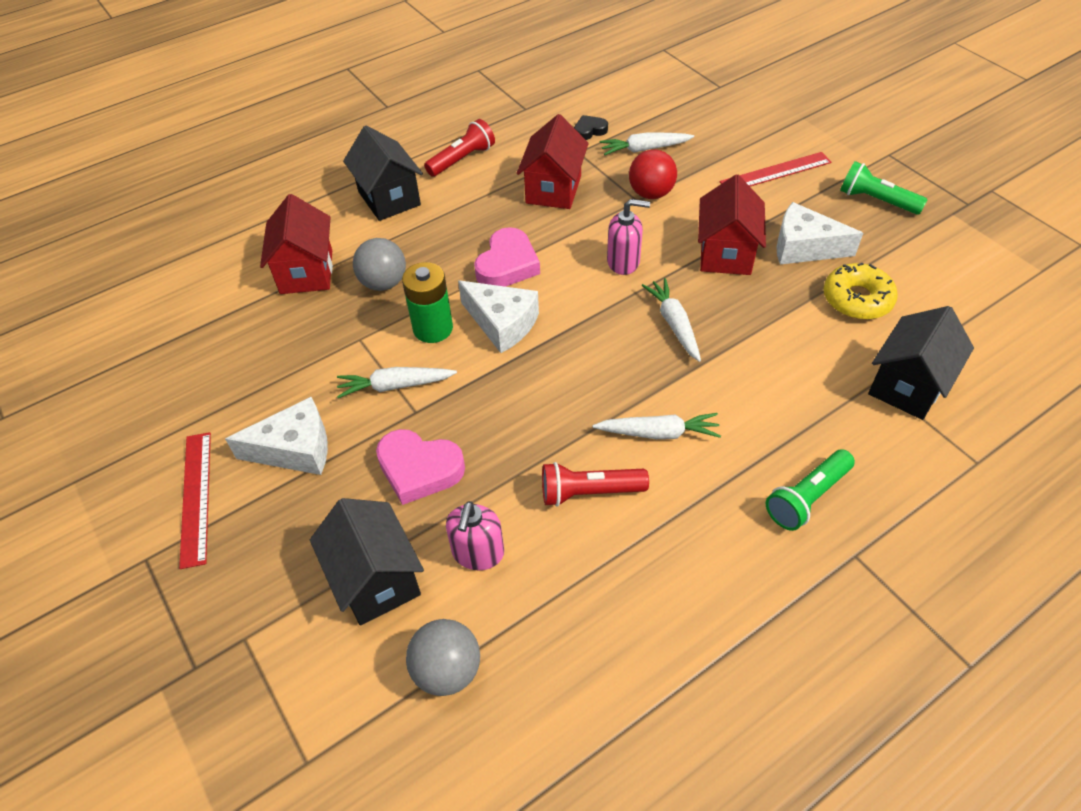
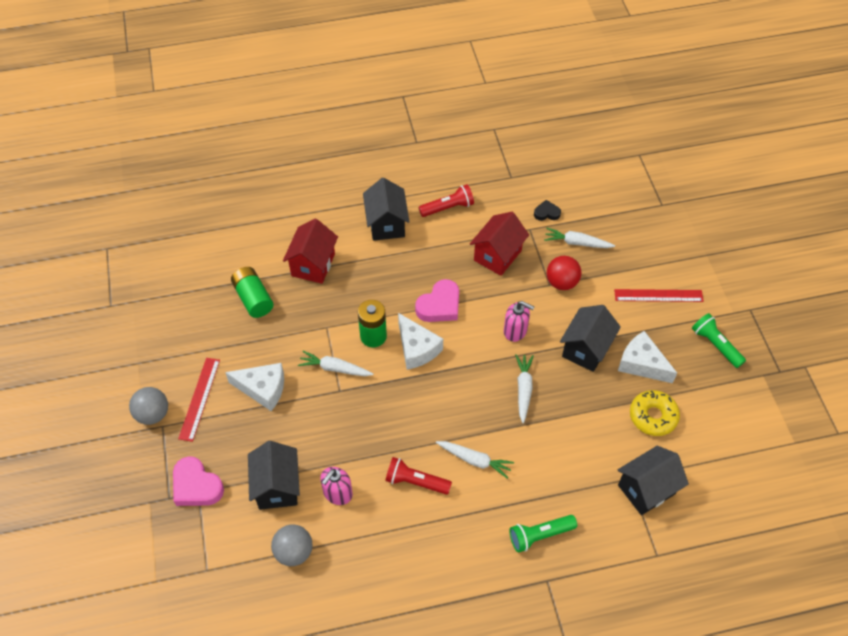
camera: 20 degrees right, 5 degrees up
(233, 338) = (253, 298): none -> green battery
(384, 283) = (357, 291): grey ball -> grey ball (153, 414)
(419, 469) = (326, 429): pink heart -> pink heart (196, 486)
(725, 253) = (586, 349): red house -> black house

